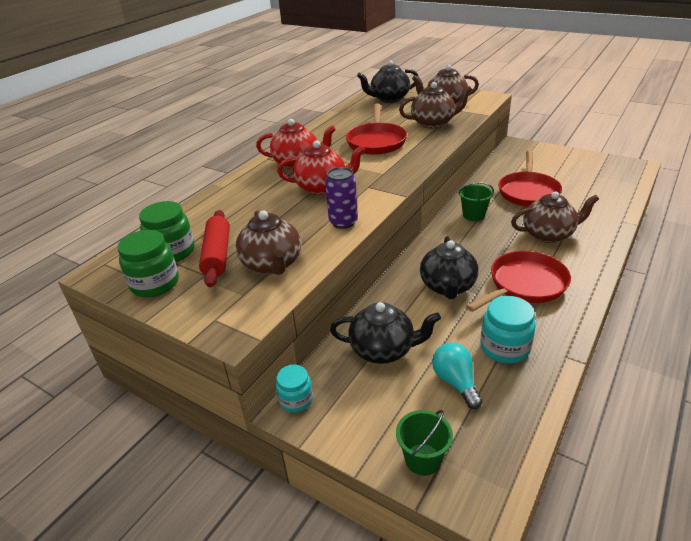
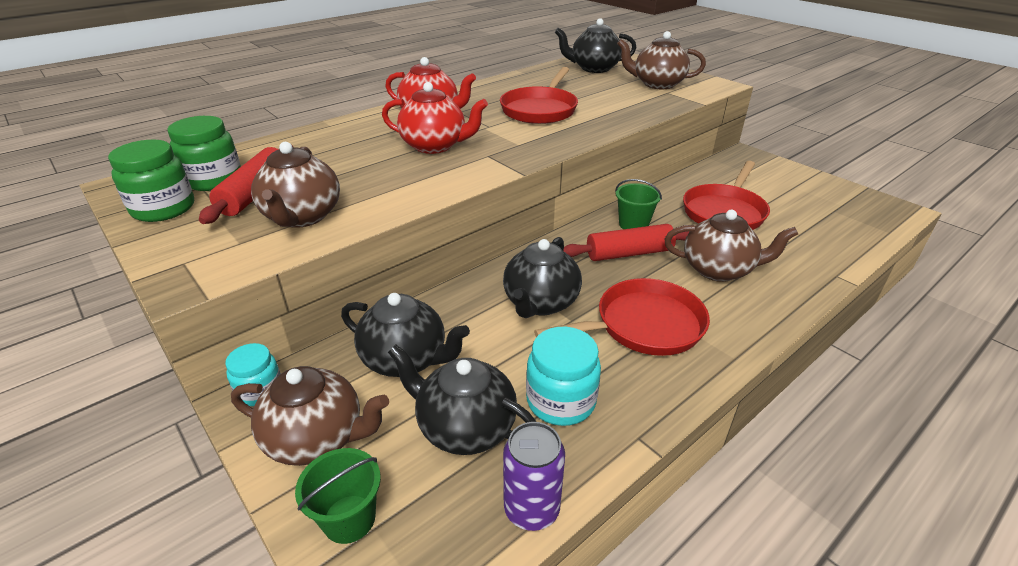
camera: 15 degrees right, 0 degrees up
(343, 222) = (424, 188): purple can -> purple can (531, 509)
(433, 123) = (626, 102): brown teapot -> brown teapot (317, 438)
(455, 382) = (465, 427): turquoise light bulb -> black teapot
(484, 237) = (629, 253): none -> red rolling pin

